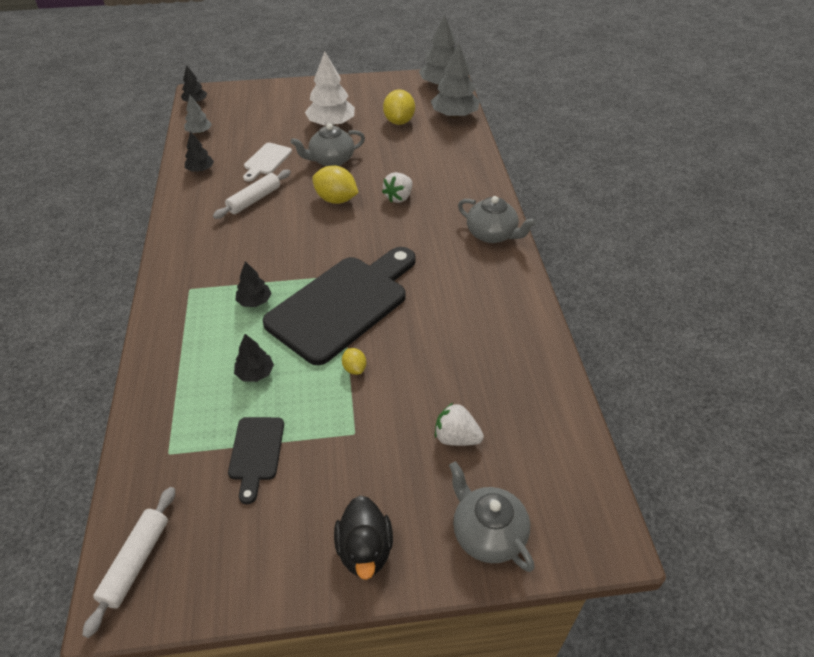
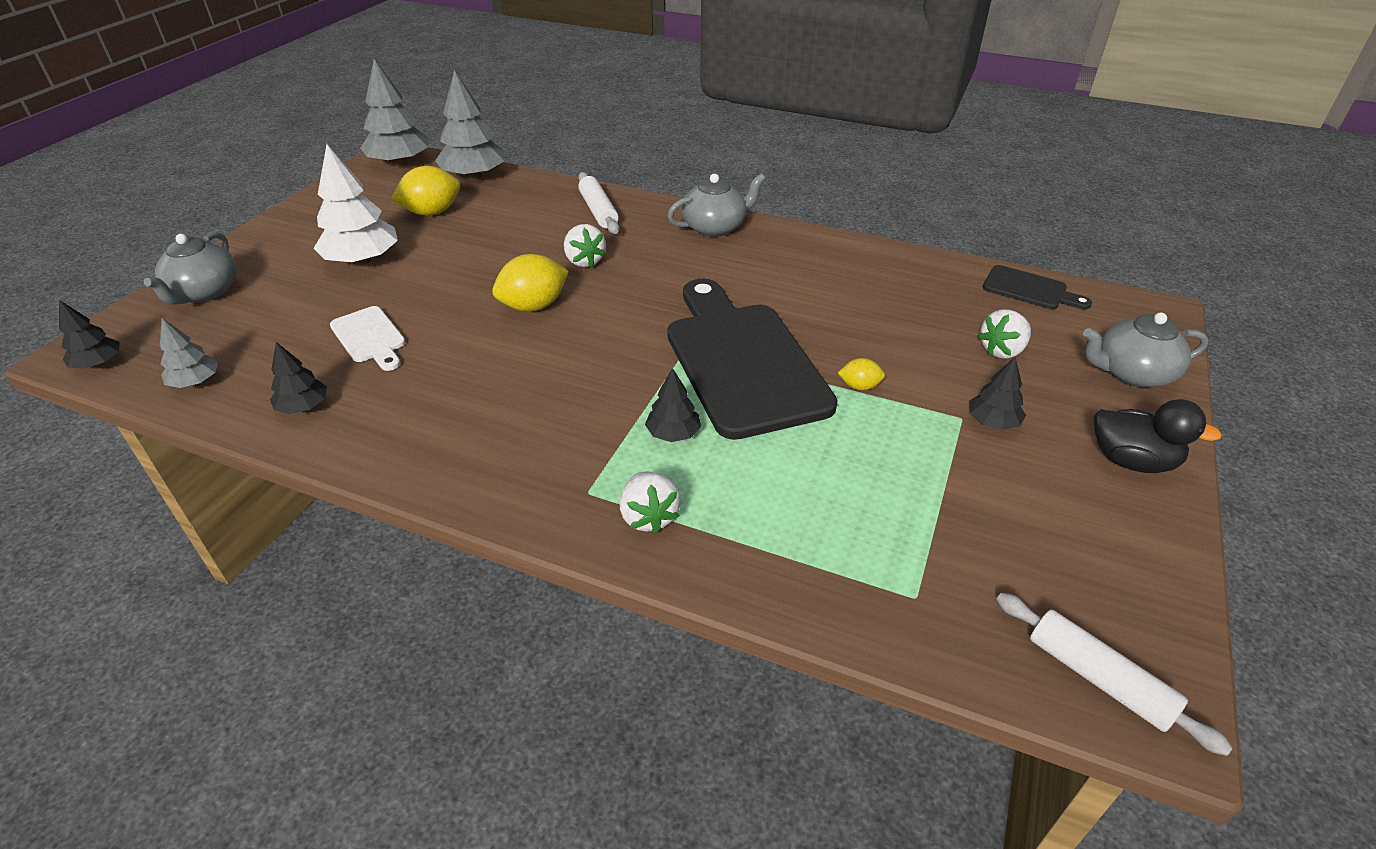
camera: 60 degrees left, 5 degrees down
(182, 318) = (649, 516): none -> white strawberry
(254, 200) = (449, 374): white rolling pin -> white rolling pin (598, 211)
(255, 373) = (814, 471): black tree -> black tree (992, 422)
(256, 453) = (955, 508): black cutting board -> black cutting board (1029, 289)
(331, 160) = (444, 284): grey teapot -> grey teapot (204, 292)
(399, 121) = (432, 212): yellow lemon -> yellow lemon turned 60 degrees counterclockwise

